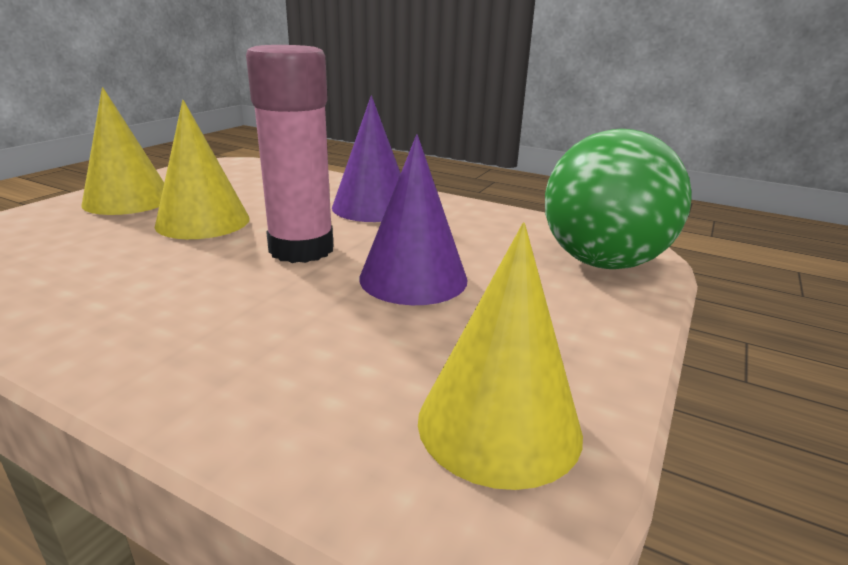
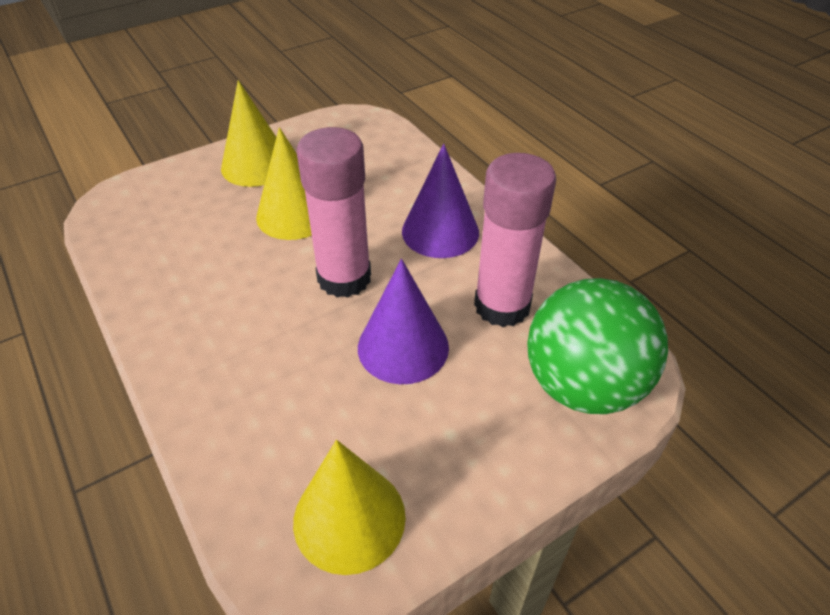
camera: 30 degrees right, 20 degrees up
(478, 235) = (502, 306): none -> pink glue stick

